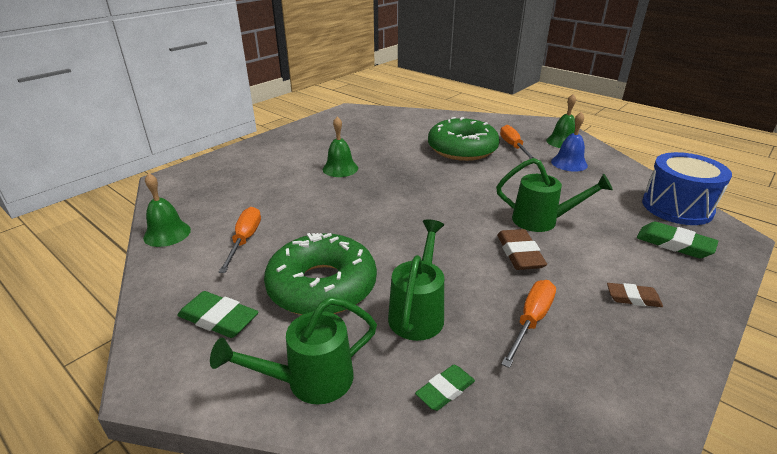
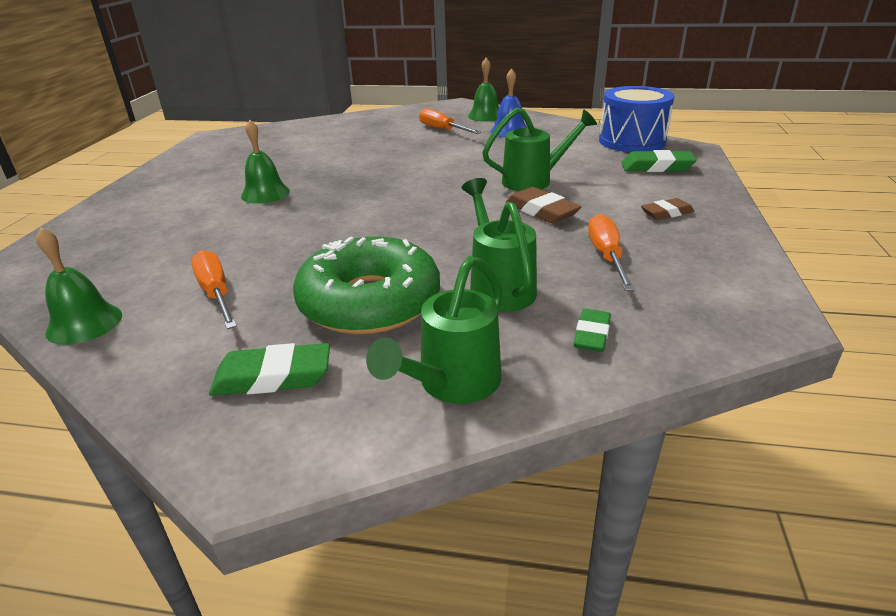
camera: 30 degrees left, 0 degrees up
(462, 149) = (391, 143): green donut -> none

